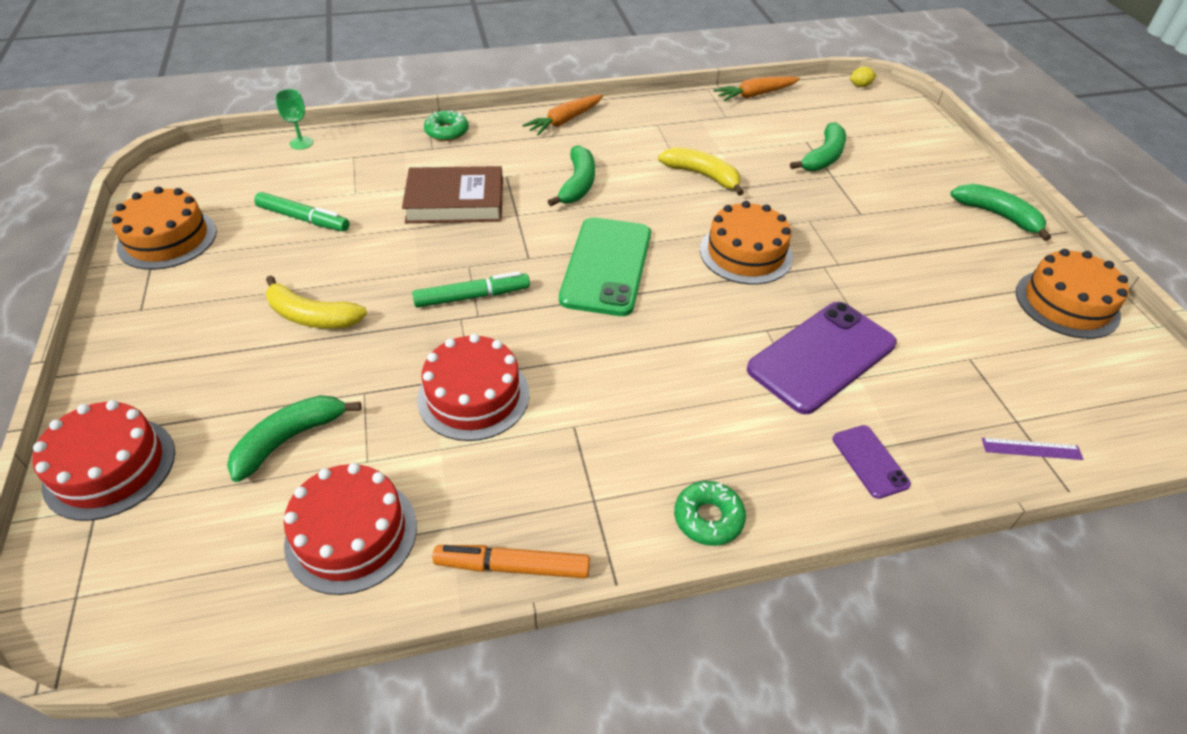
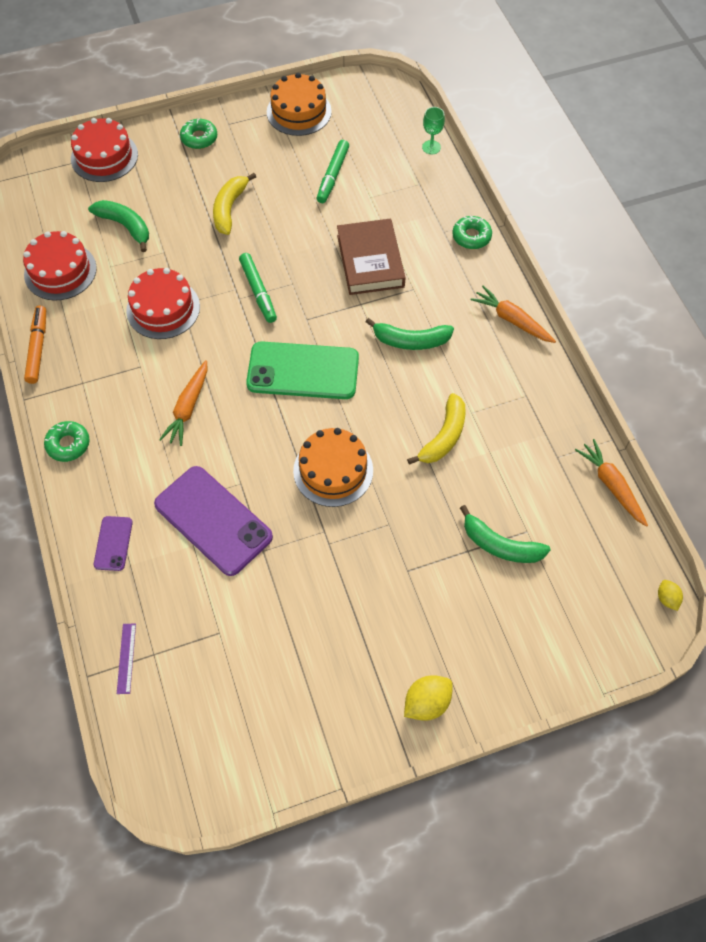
camera: 85 degrees right, 15 degrees up
(149, 342) = (199, 138): none -> green donut
(651, 374) = (188, 408): none -> orange carrot
(870, 461) = (113, 543): purple phone -> purple phone turned 60 degrees counterclockwise
(998, 215) = (427, 703): green banana -> yellow lemon
(1067, 303) = (296, 735): orange cake -> none

